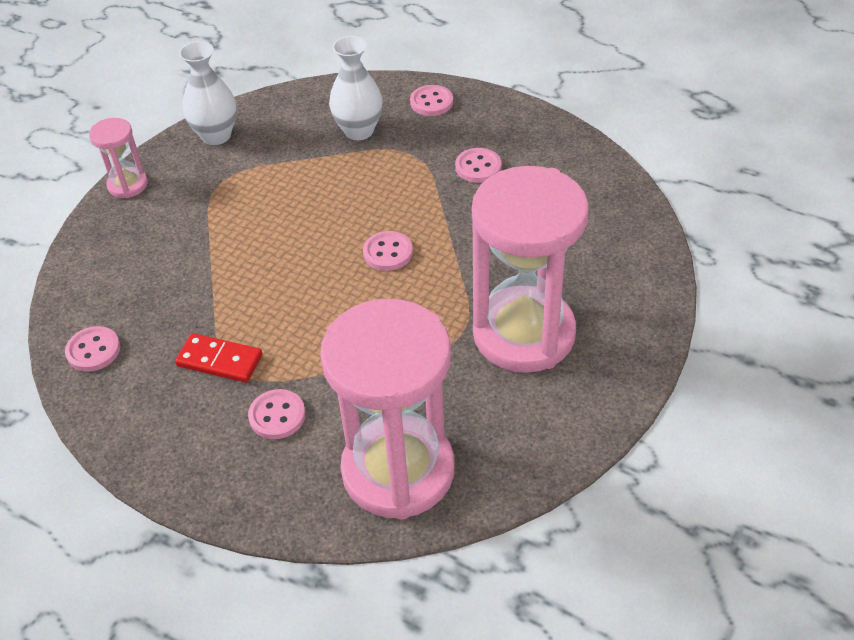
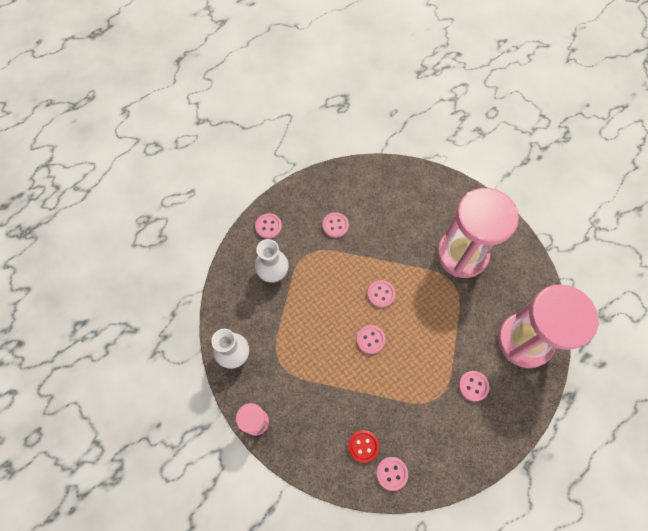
camera: 70 degrees left, 20 degrees up
(127, 305) = (363, 446): none -> red button
(220, 360) = (425, 404): red domino -> none
(303, 263) = (370, 339): none -> pink button

